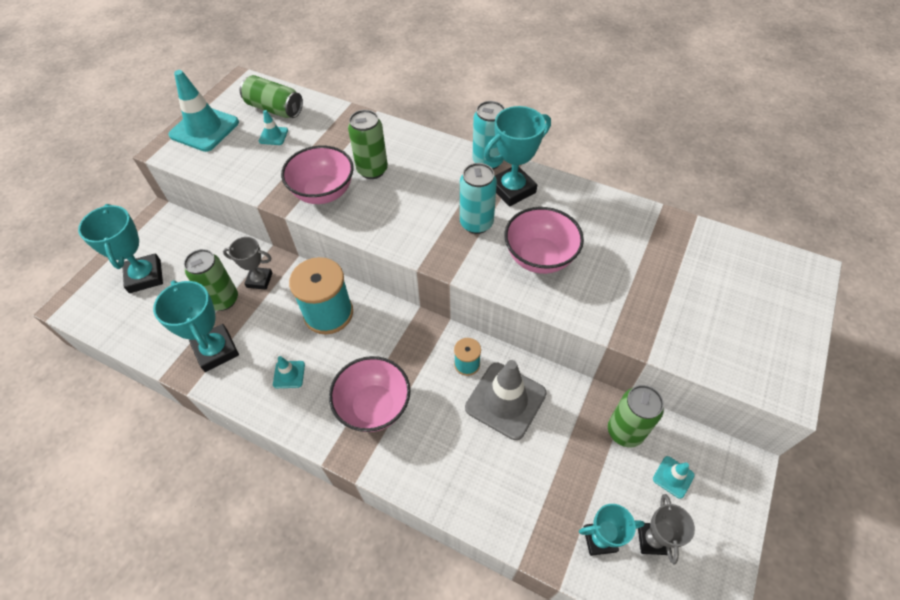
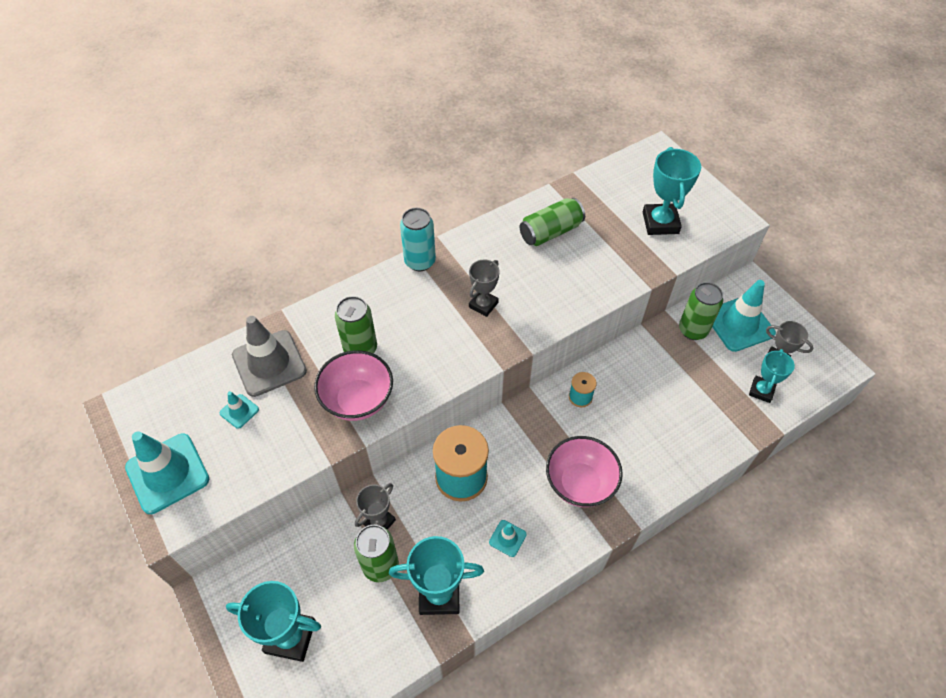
camera: 60 degrees left, 0 degrees up
(274, 109) = (197, 394): green can -> green can (550, 232)
(476, 223) = (483, 305): turquoise can -> grey trophy
(505, 400) = (628, 388): grey traffic cone -> grey traffic cone (269, 363)
(512, 189) = (465, 262): turquoise trophy -> turquoise trophy (660, 223)
(539, 257) = (547, 283): pink bowl -> none
(673, 477) = (739, 324): turquoise traffic cone -> turquoise traffic cone, size x2.15

